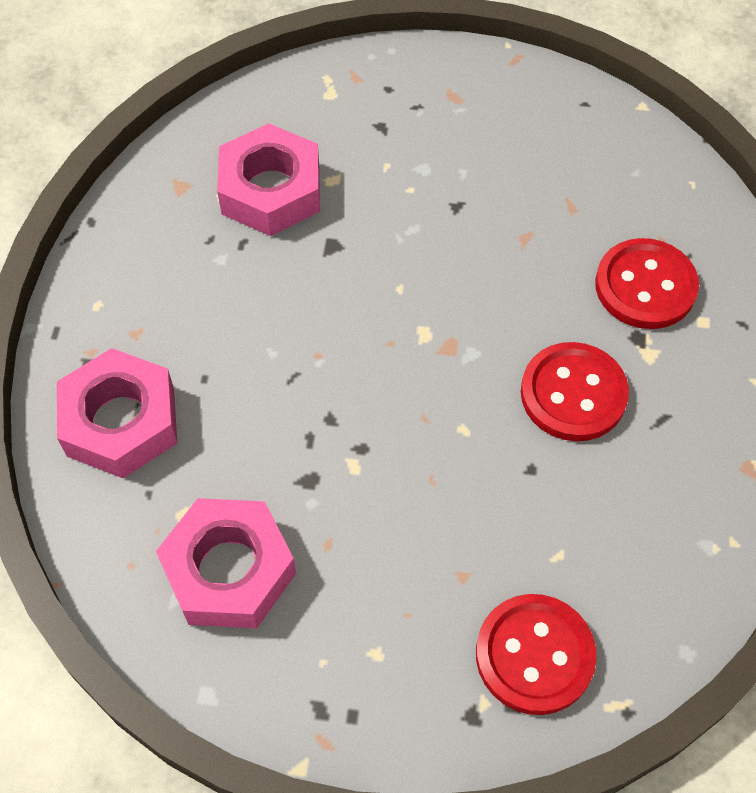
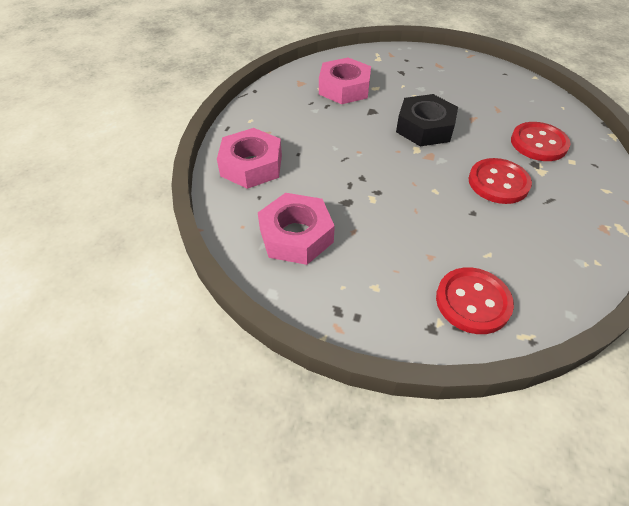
camera: 10 degrees right, 10 degrees down
(436, 276) = (425, 128): none -> black nut

